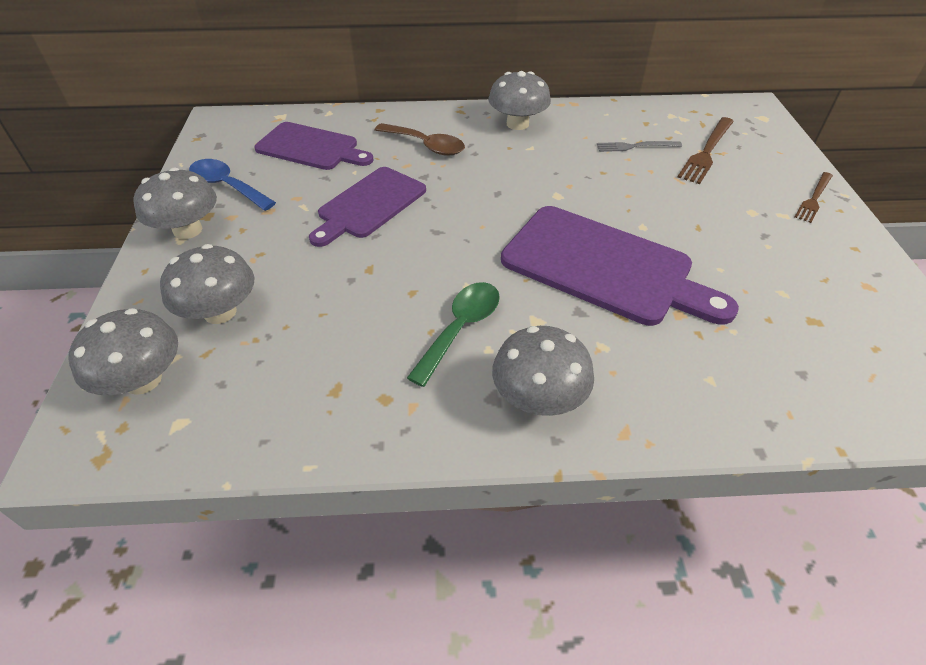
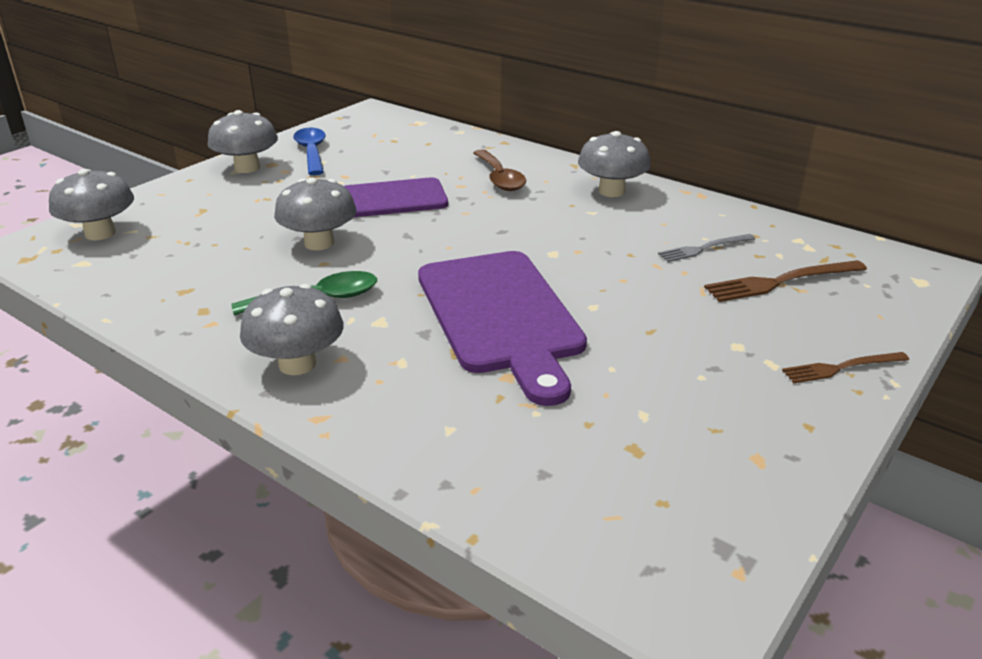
camera: 40 degrees right, 15 degrees down
(220, 312) = (192, 219): grey mushroom -> grey mushroom (319, 243)
(311, 148) = (407, 149): purple cutting board -> none
(635, 146) = (704, 248): grey fork -> grey fork turned 60 degrees counterclockwise

